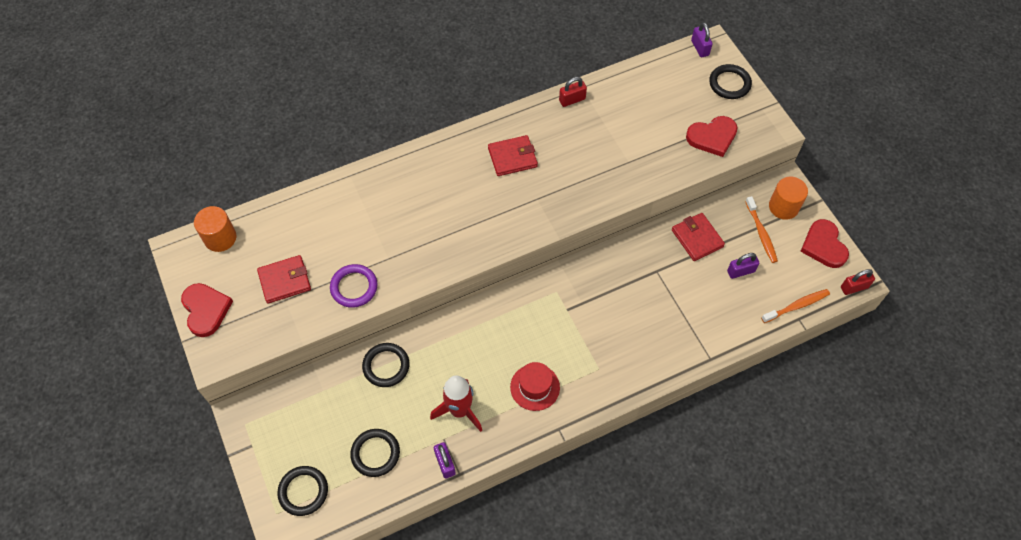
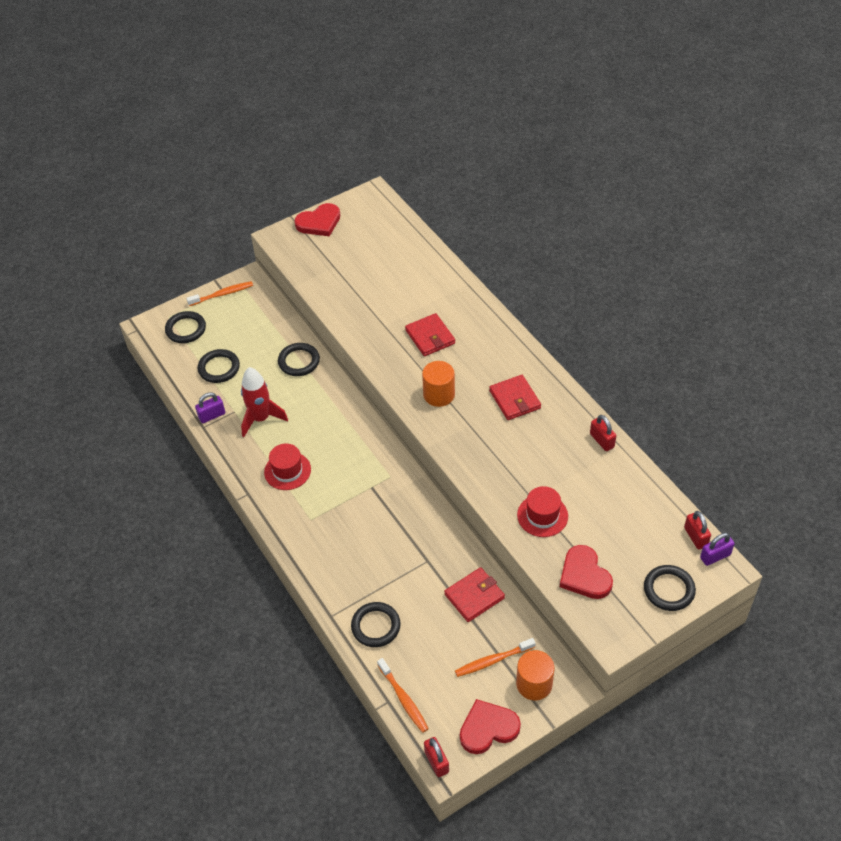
camera: 85 degrees right, 10 degrees down
(220, 238) = (387, 216): orange cylinder -> orange cylinder (439, 394)
(257, 446) = (222, 294): none -> orange toothbrush
(285, 281) = (352, 263): red wallet -> red wallet (430, 337)
(354, 287) = (351, 307): purple ring -> none
(648, 157) = (542, 515): none -> red hat
(680, 56) = (695, 537): none -> red padlock
(723, 321) = (376, 626): none -> black ring
(740, 271) = (439, 641): purple padlock -> none

